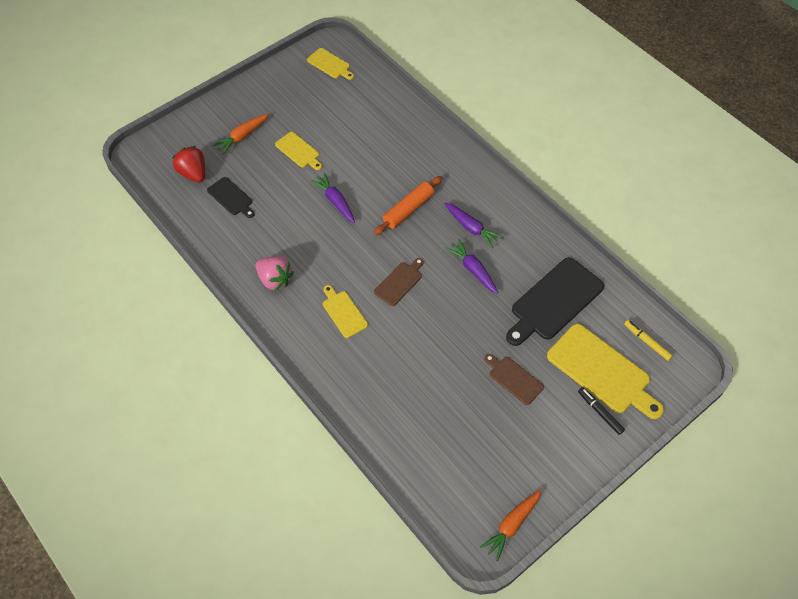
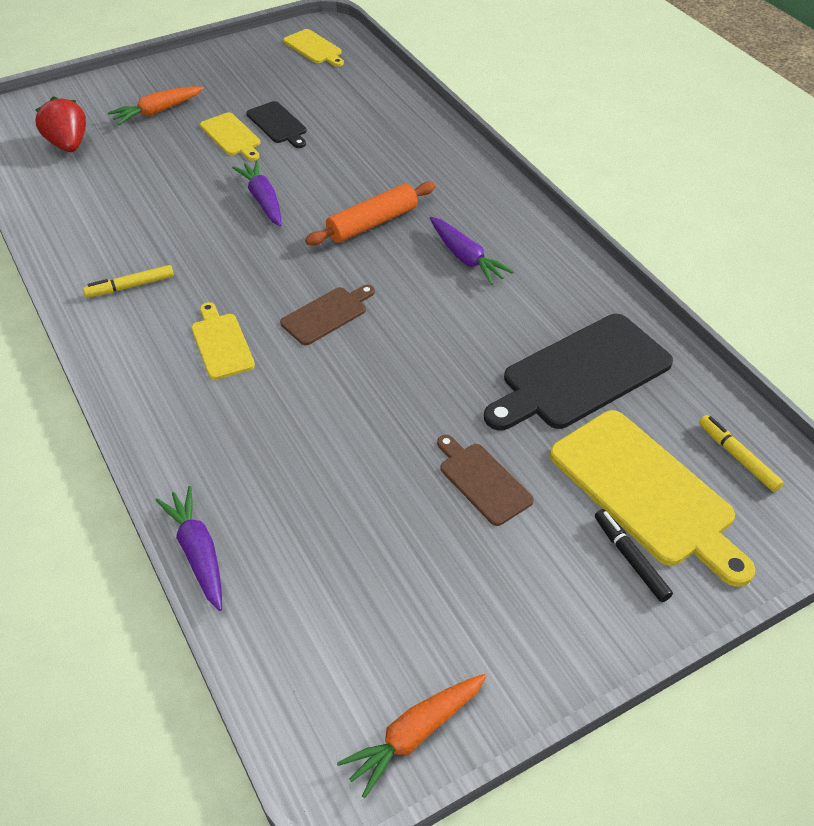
camera: 10 degrees right, 10 degrees down
(231, 197) = (110, 178): black cutting board -> black cutting board (278, 124)
(275, 280) = (130, 286): pink strawberry -> yellow marker
(473, 269) = (453, 312): purple carrot -> purple carrot (198, 552)

